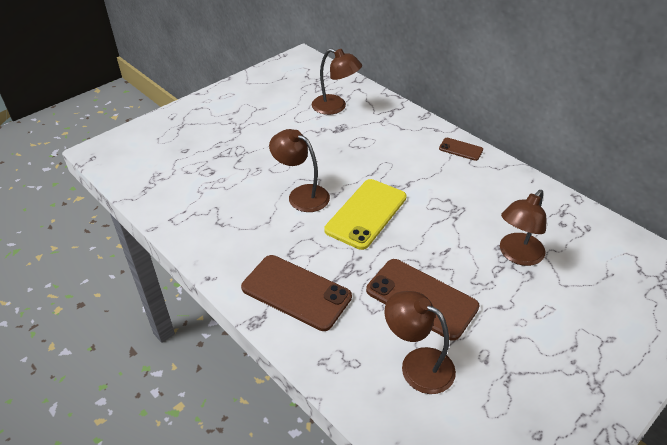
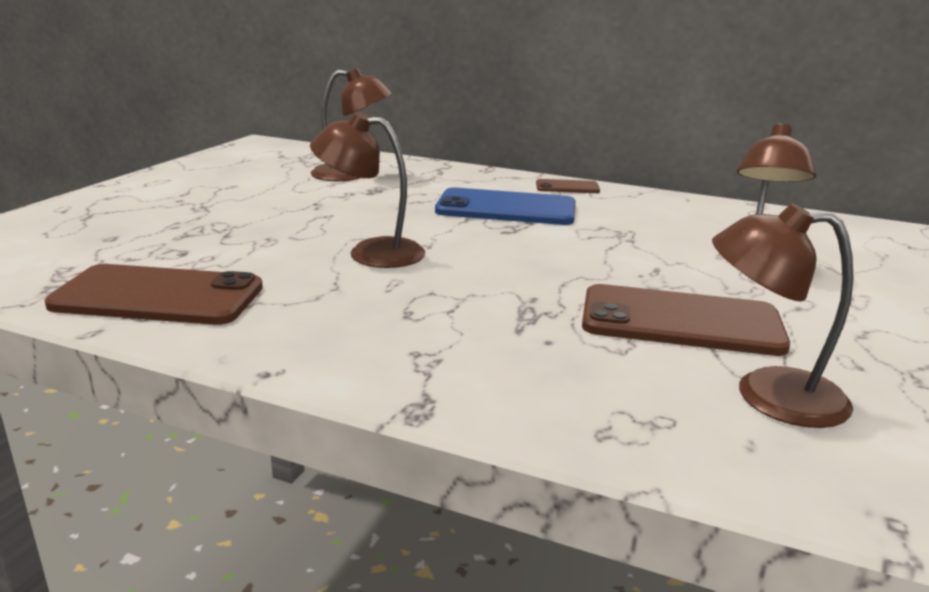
camera: 25 degrees left, 20 degrees down
(296, 292) = (464, 356): brown phone -> brown phone (158, 296)
(366, 213) = (497, 255): yellow phone -> none
(404, 166) = (506, 208): none -> blue phone

